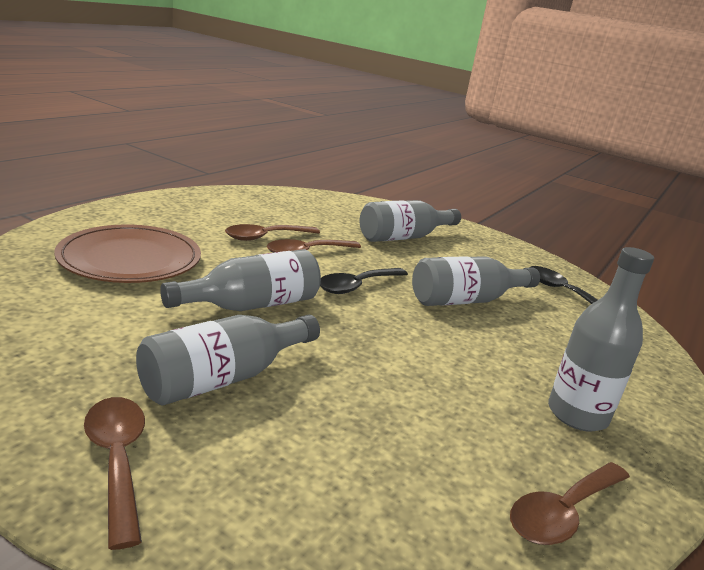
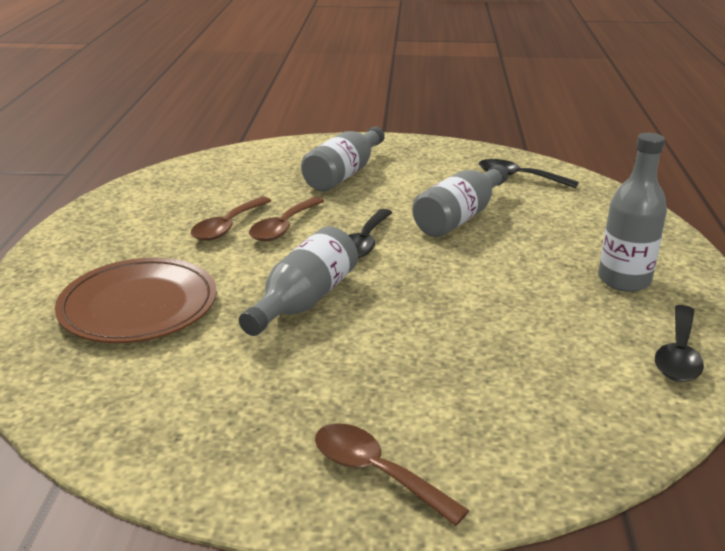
camera: 25 degrees left, 5 degrees up
(223, 378) = (366, 373): grey bottle -> none
(563, 512) = (678, 354): brown spoon -> black spoon

